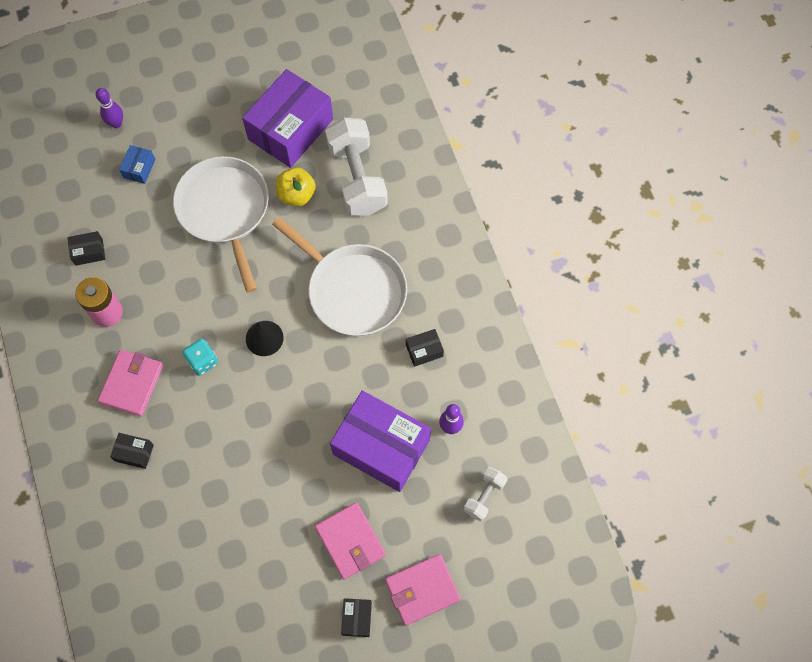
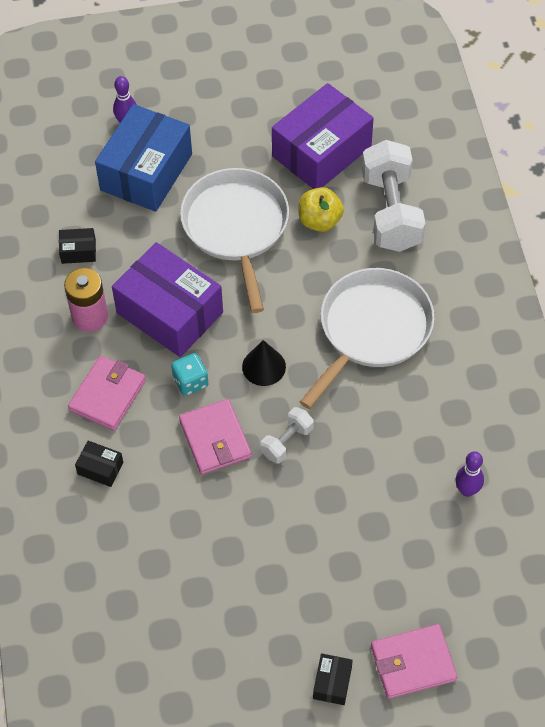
camera: 10 degrees right, 10 degrees down
(139, 168) = (146, 172): blue box -> blue box, size x2.40
(350, 541) = (335, 598): pink wallet -> pink wallet (215, 439)
(353, 290) = (372, 329): white pan -> white pan turned 105 degrees counterclockwise
(381, 447) = (384, 501): purple box -> purple box (169, 312)
(424, 350) = (446, 404): black box -> none
(484, 496) = (498, 571): white dumbbell -> white dumbbell (287, 441)

